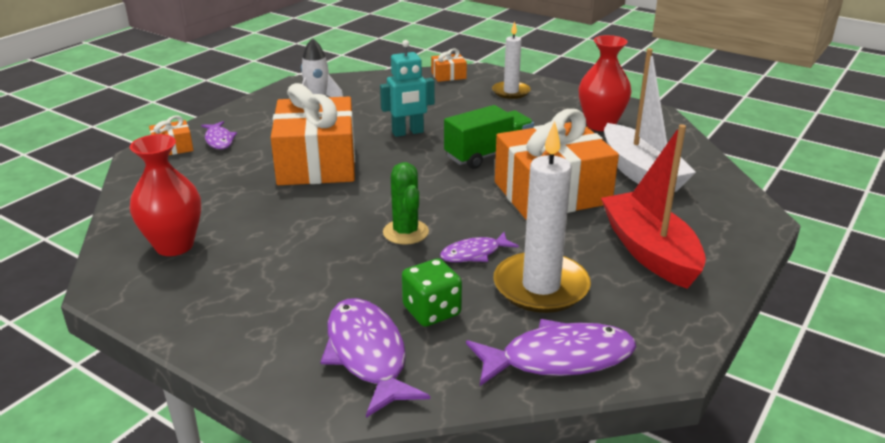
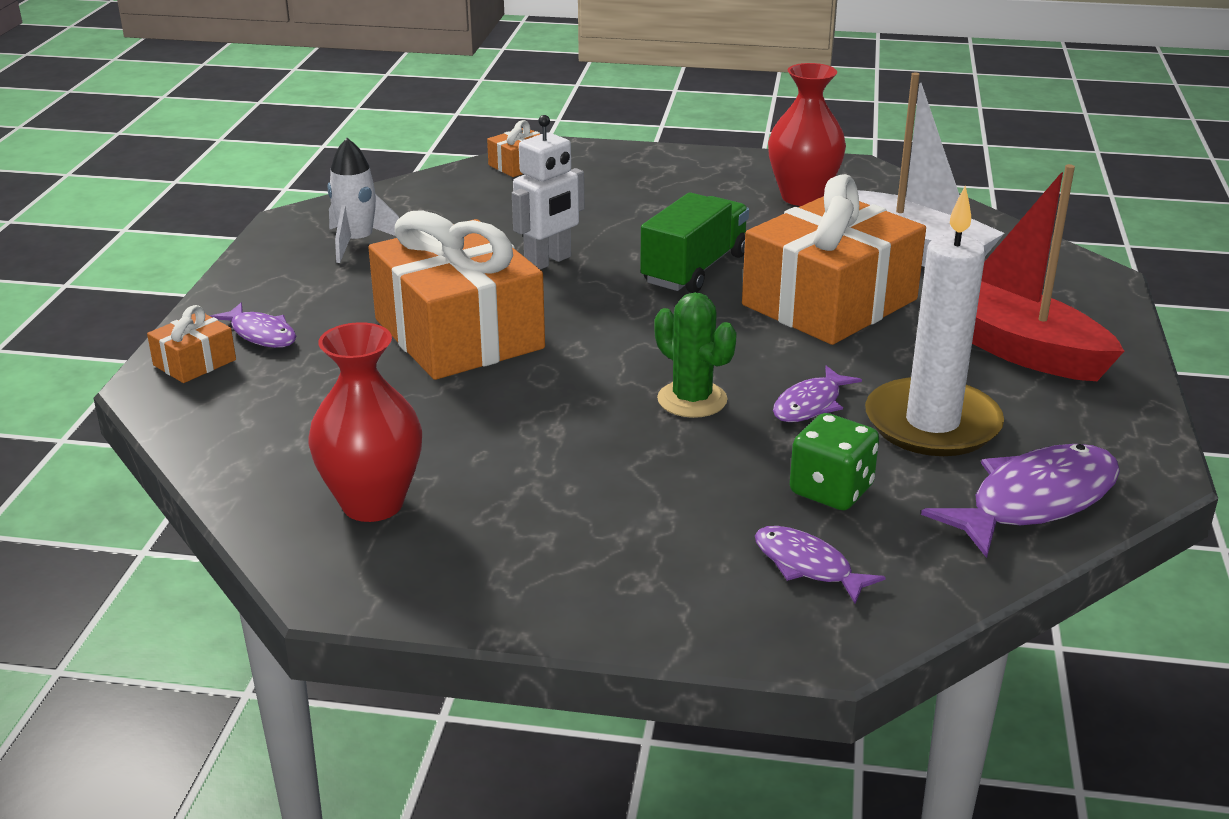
camera: 25 degrees left, 0 degrees up
(368, 355) = (807, 566): purple fish -> purple fish, size x0.57
(408, 132) = (548, 261): turquoise robot -> white robot
(511, 92) = (635, 173): white candle -> none

